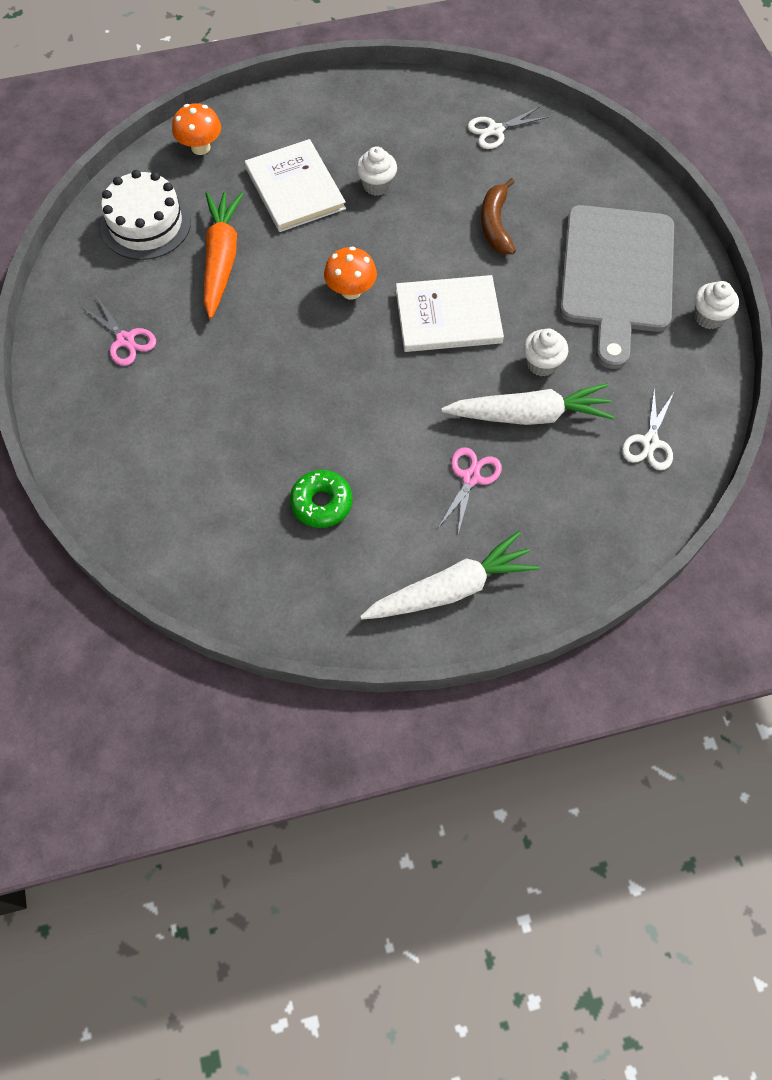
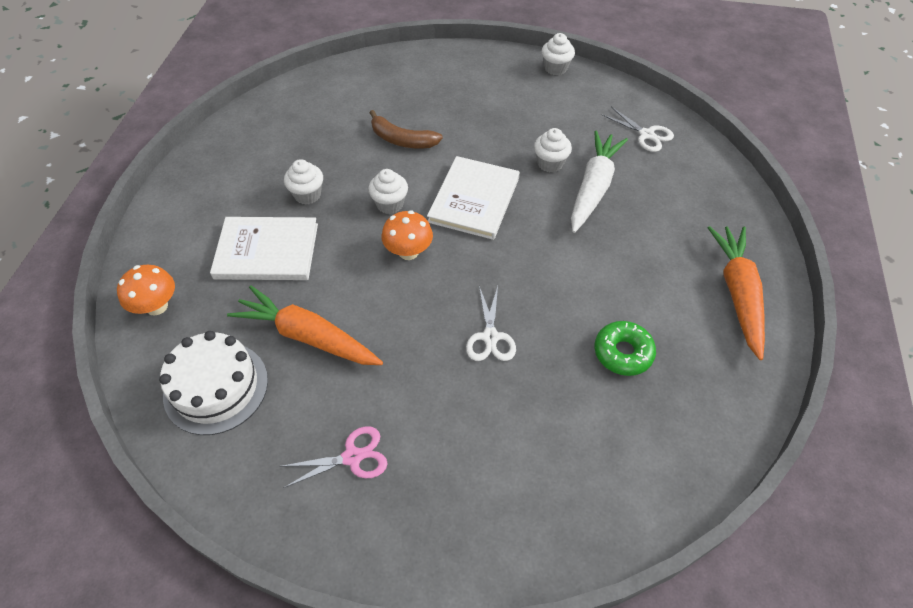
camera: 65 degrees left, 10 degrees down
(402, 252) = (390, 204): none -> white cupcake
(451, 589) = (737, 293): white carrot -> orange carrot
(471, 477) = (637, 243): pink scissors -> none
(495, 130) = (309, 106): white scissors -> white scissors (490, 337)
(616, 275) = (493, 96): grey cutting board -> none

